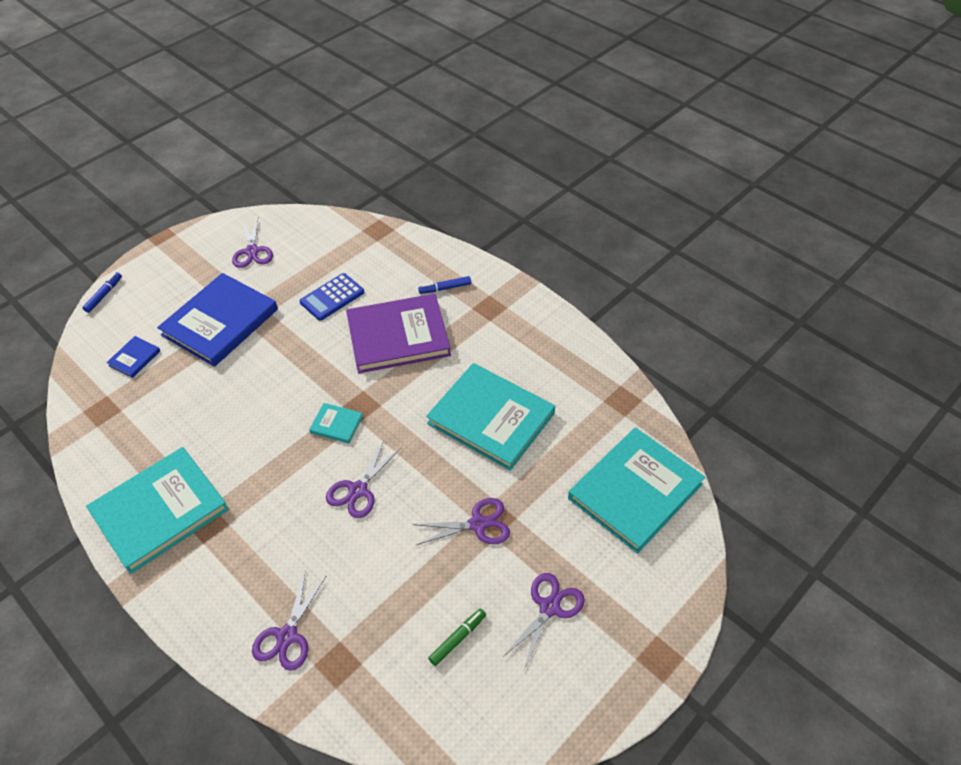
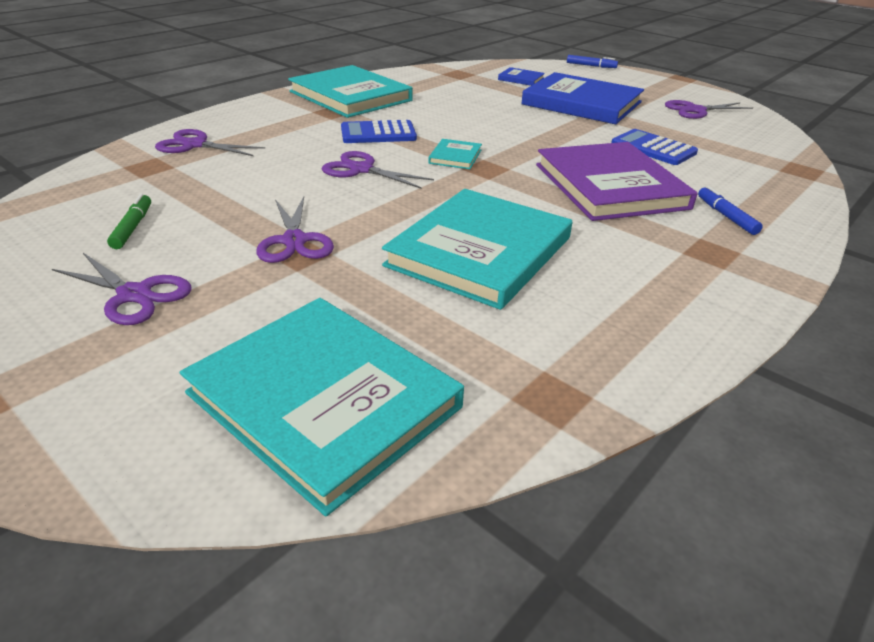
camera: 85 degrees right, 15 degrees down
(276, 481) = (378, 133): none -> blue calculator
(457, 639) = (132, 227): green marker -> green marker turned 135 degrees counterclockwise

